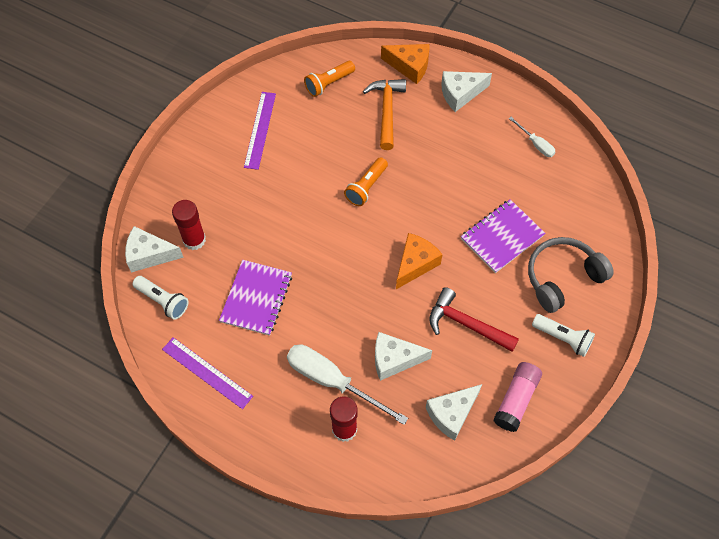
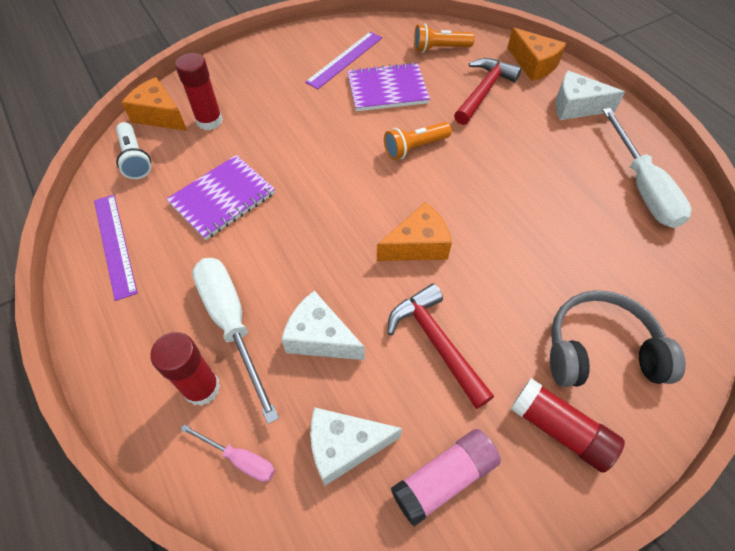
camera: 30 degrees right, 5 degrees down
(149, 255) = (159, 115): white cheese -> orange cheese
(387, 111) = (484, 91): orange hammer -> red hammer
(397, 454) = (239, 459): none -> pink screwdriver
(502, 237) = (543, 265): purple notebook -> purple notebook (387, 89)
(535, 144) = (642, 186): white screwdriver -> white screwdriver, size x1.99
(563, 338) = (559, 429): white flashlight -> red glue stick

